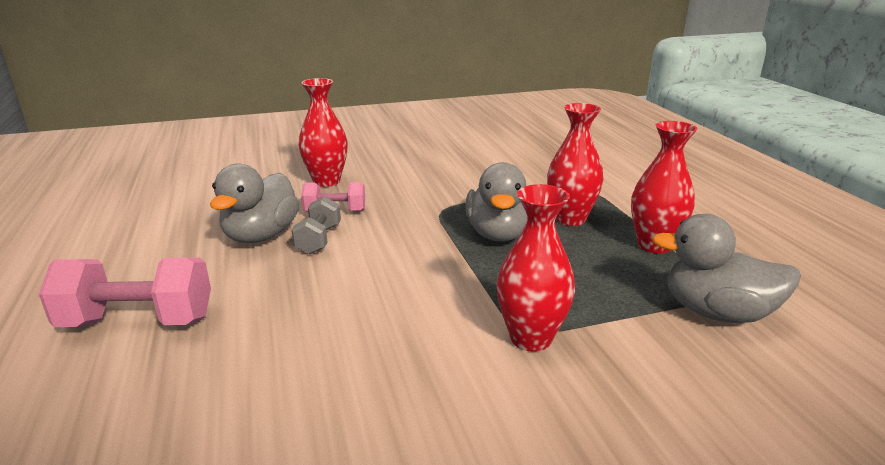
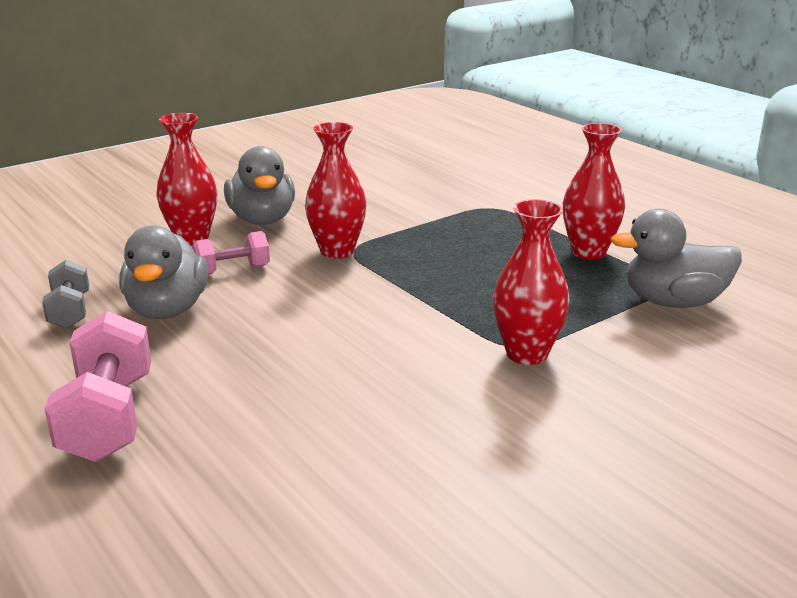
camera: 20 degrees left, 0 degrees up
(138, 321) = (108, 418): pink dumbbell -> pink dumbbell turned 75 degrees counterclockwise
(318, 240) = (240, 303): grey dumbbell -> grey dumbbell (70, 311)
(499, 234) = (432, 265): grey duck -> grey duck (262, 220)
(570, 219) = (493, 239): red vase -> red vase (337, 251)

